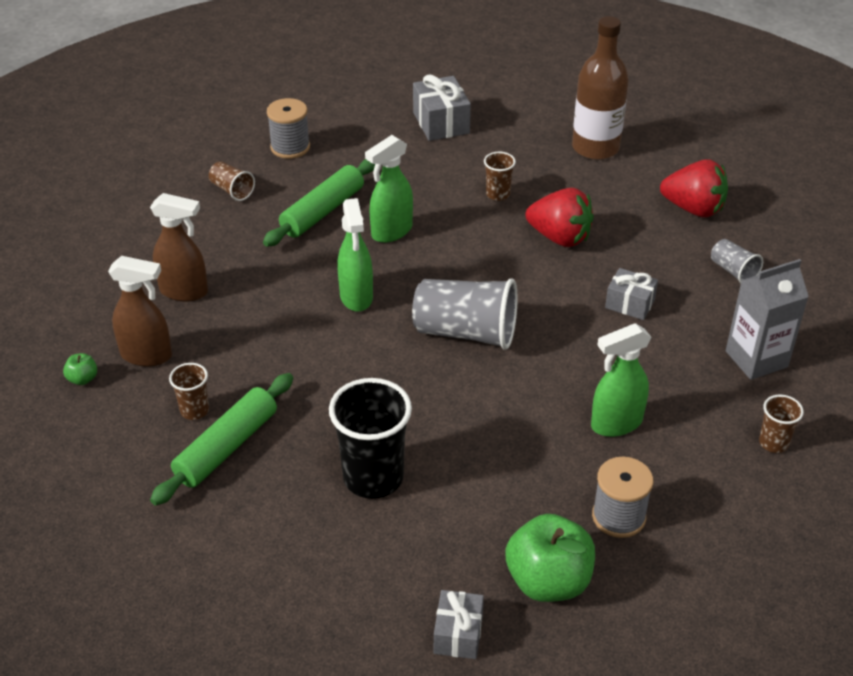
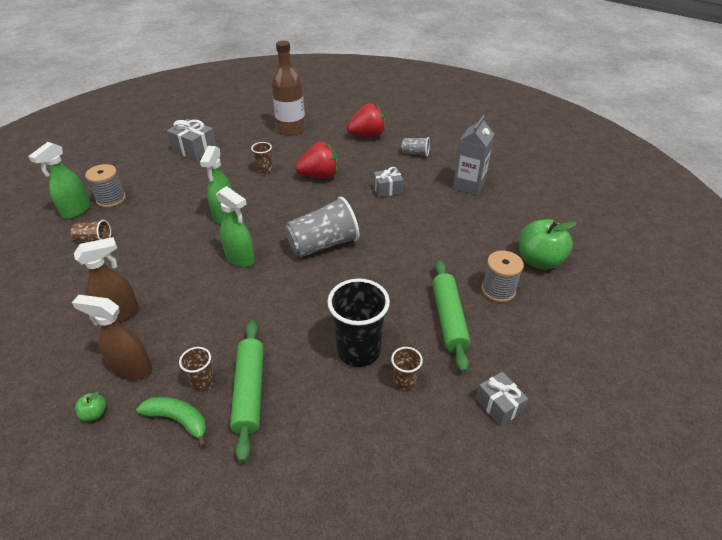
camera: 40 degrees left, 0 degrees up
(142, 432) = (178, 420): none -> green banana
(147, 355) = (131, 369): brown spray bottle -> brown spray bottle turned 135 degrees counterclockwise
(322, 211) = (169, 223): green rolling pin -> green rolling pin (449, 319)
(548, 581) = (506, 344): green apple -> green apple (539, 261)
(615, 423) = (445, 247): green spray bottle -> green spray bottle (76, 211)
(773, 443) = (518, 217): brown cup -> brown cup (404, 383)

